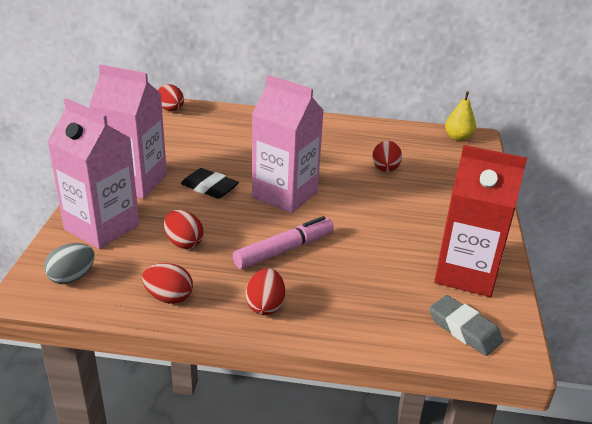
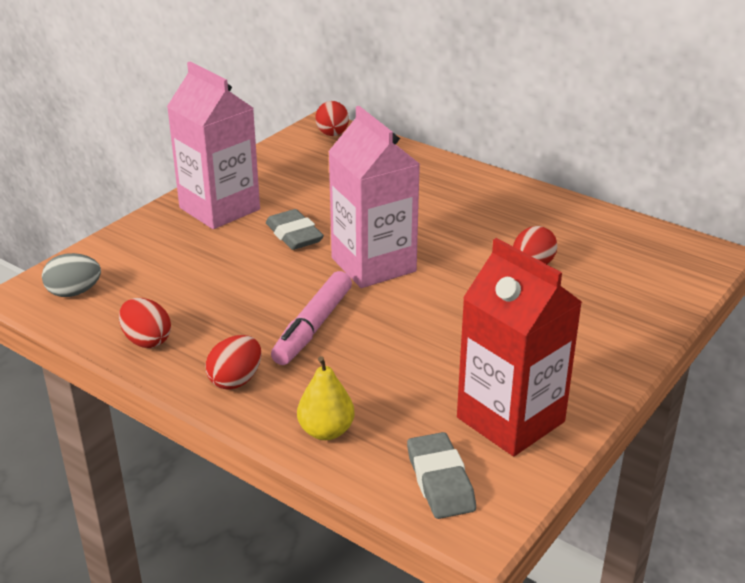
camera: 30 degrees right, 0 degrees up
(102, 227) = (145, 249): pink carton -> none
(184, 243) = (212, 288): red egg -> none
(209, 188) = (294, 235): black eraser -> grey eraser
(284, 250) = (313, 327): pink marker -> pink marker turned 120 degrees clockwise
(458, 137) = (682, 248): yellow pear -> yellow pear (326, 431)

